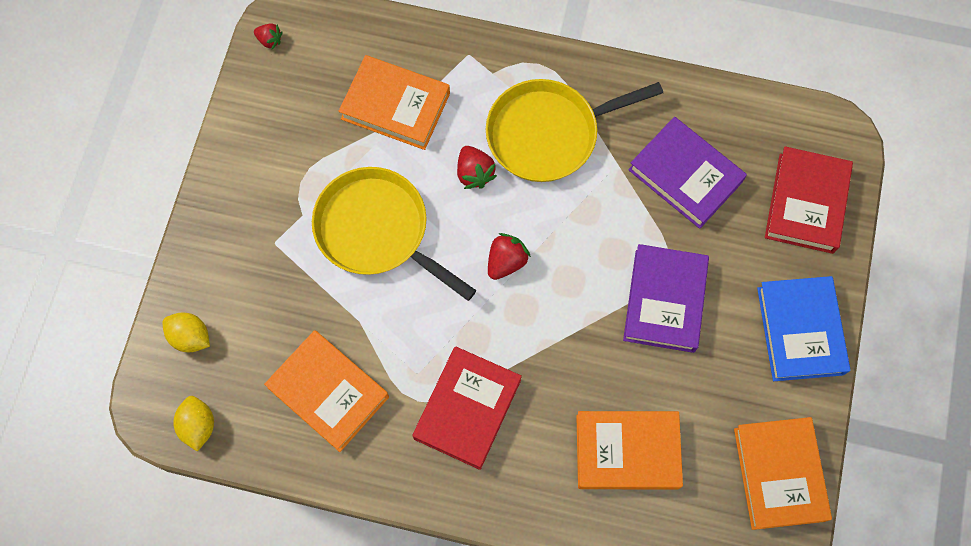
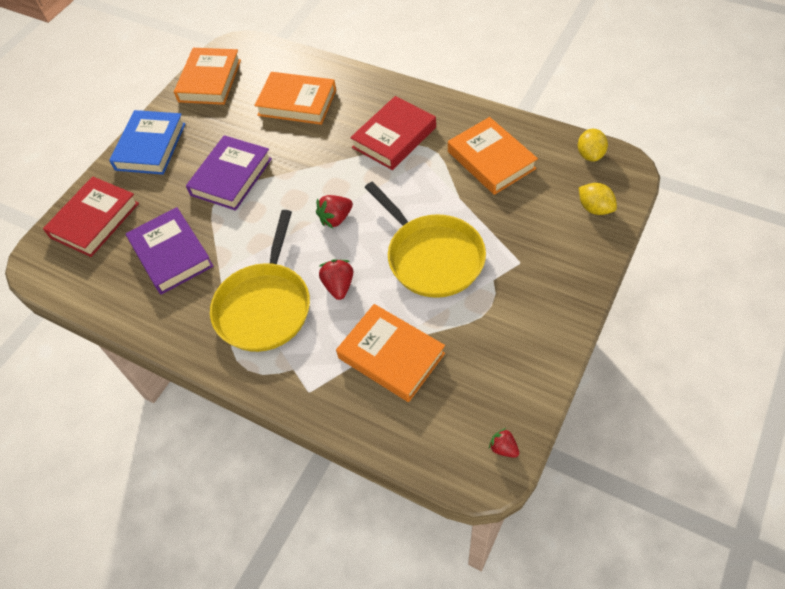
camera: 160 degrees left, 15 degrees down
(548, 134) = (265, 306): yellow pan -> yellow pan turned 105 degrees clockwise

